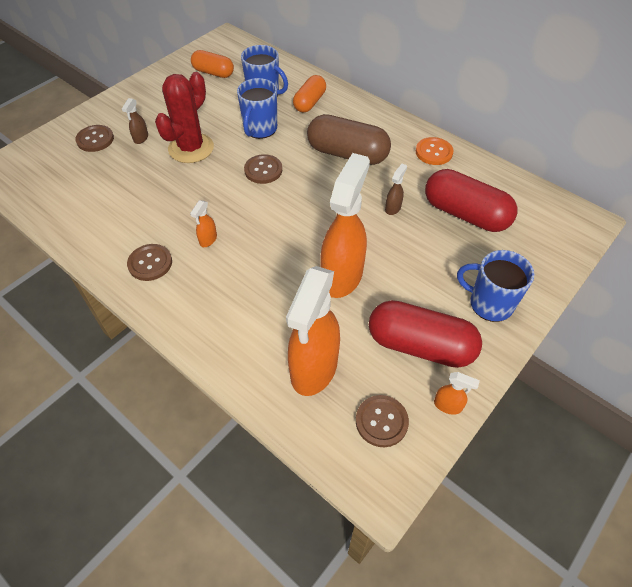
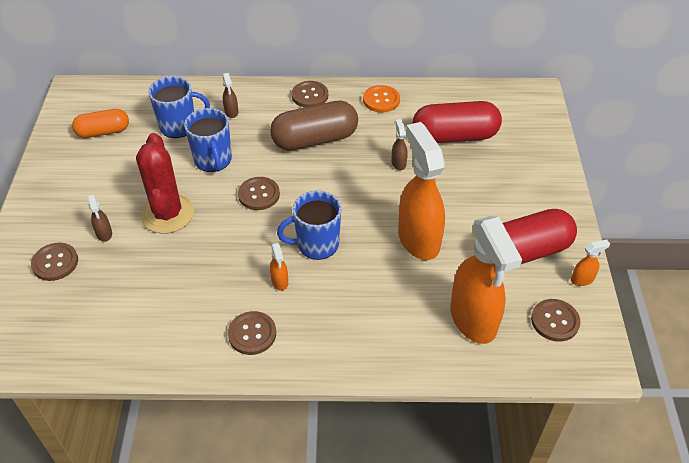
camera: 40 degrees left, 5 degrees down
(309, 102) = (231, 112): orange capsule -> brown spray bottle
(380, 120) = (310, 95): none -> brown button
(489, 303) = (536, 192): blue mug -> blue mug (316, 244)

